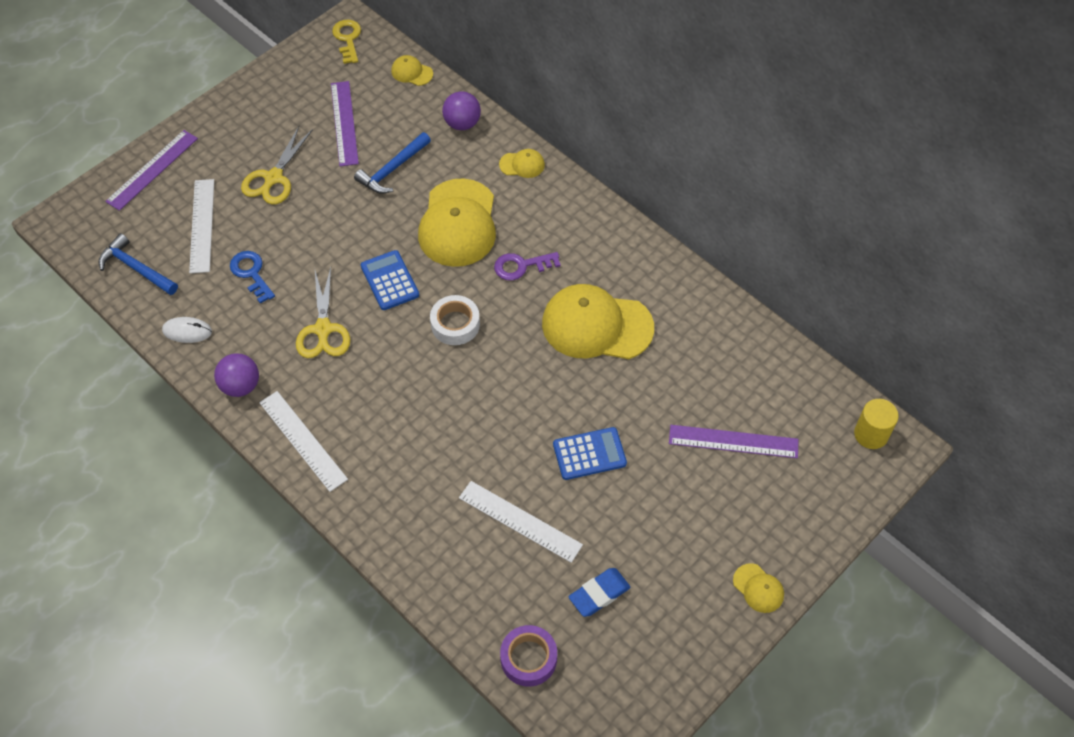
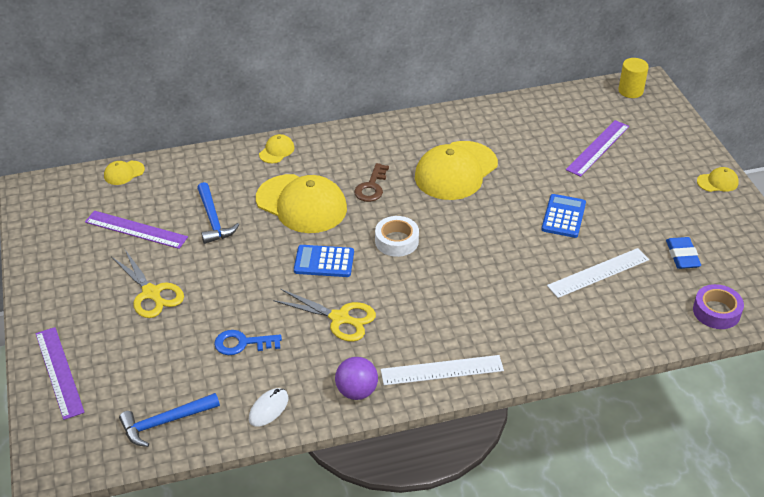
camera: 60 degrees left, 15 degrees down
(202, 225) = (159, 358): white ruler -> none
(348, 39) = (47, 195): yellow key -> none
(462, 123) = (205, 166): purple ball -> none
(521, 266) = (371, 187): purple key -> brown key

